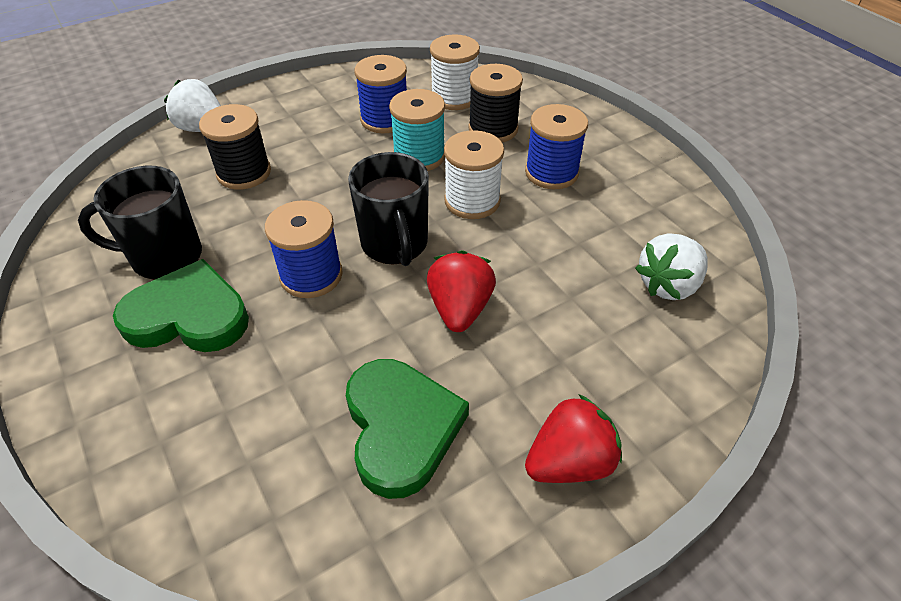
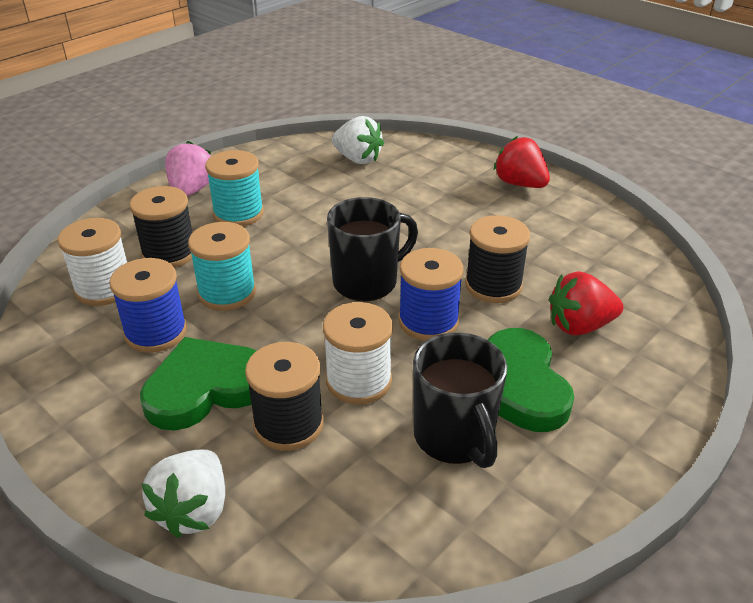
camera: 105 degrees left, 10 degrees down
(340, 345) = (493, 286): none -> black spool
(401, 428) = (542, 244): green heart -> green heart (205, 387)
(460, 309) = (424, 237): red strawberry -> red strawberry (579, 326)
(472, 201) = (292, 250): white spool -> white spool (359, 381)
(551, 173) = (238, 214): blue spool -> turquoise spool
(605, 146) = (192, 190): none -> pink strawberry

